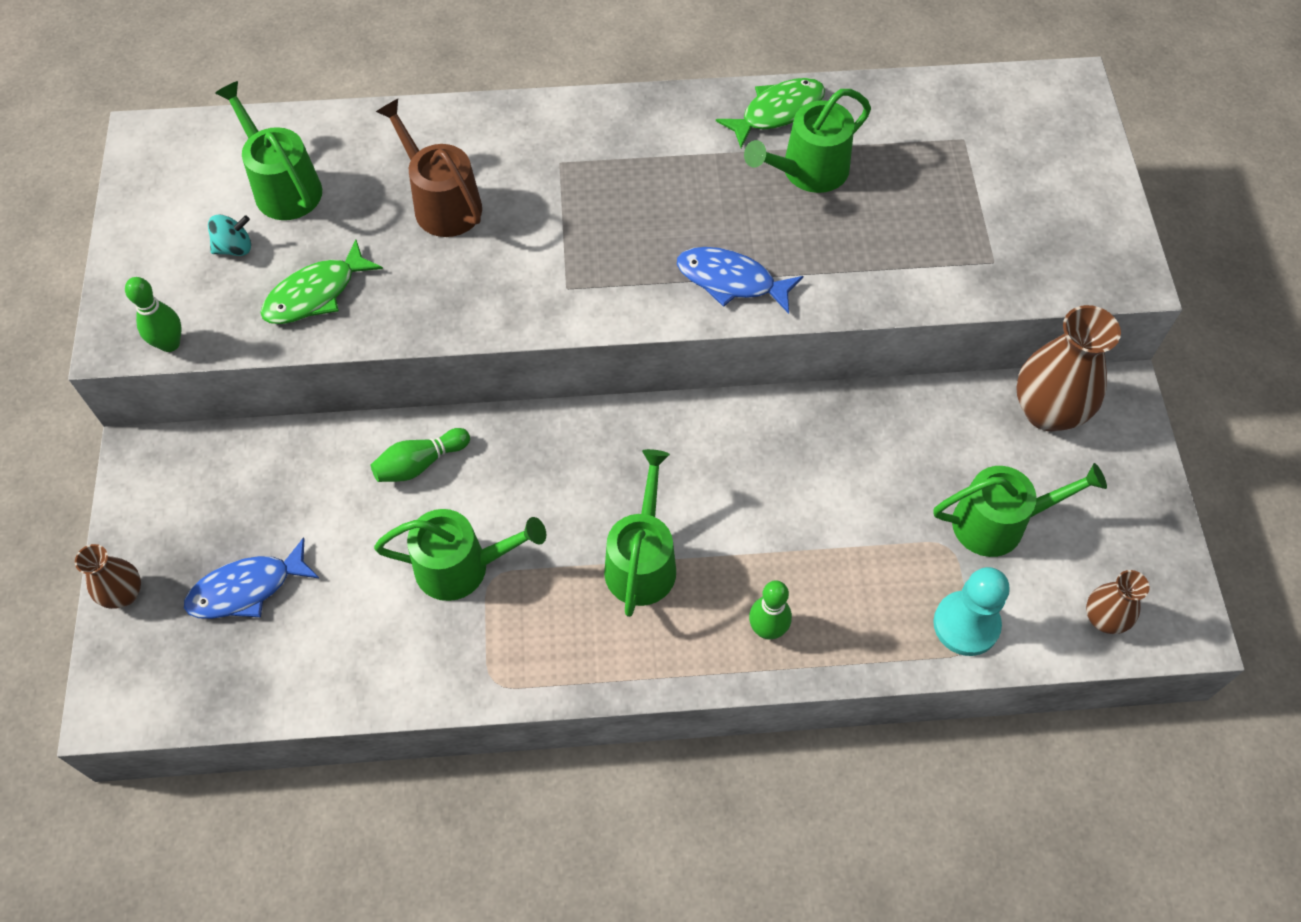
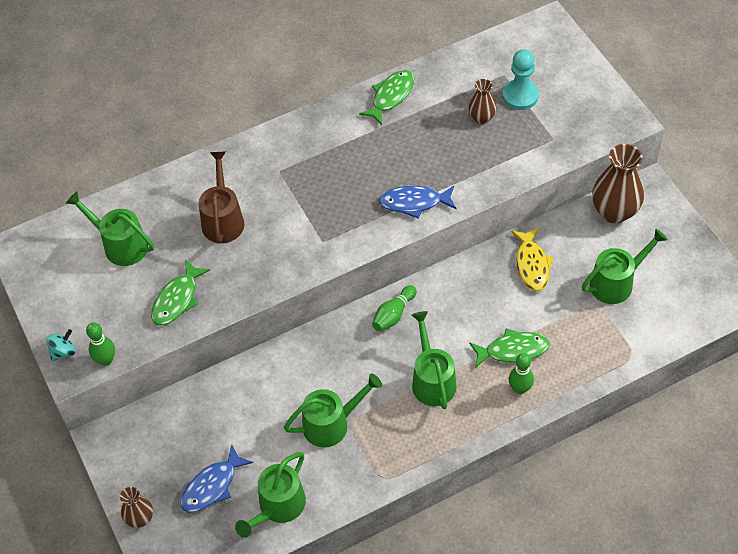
camera: 20 degrees left, 5 degrees down
(234, 247) = (112, 291): turquoise spinning top -> turquoise spinning top (63, 352)
(420, 463) = (275, 377): green bowling pin -> green bowling pin (393, 314)
(442, 203) = (223, 220): brown watering can -> brown watering can turned 60 degrees clockwise
(786, 564) = (512, 350): none -> green fish
(808, 171) = (426, 125): green watering can -> green watering can (278, 507)
(880, 443) = (532, 264): none -> yellow fish
(966, 624) = (624, 343): turquoise pawn -> turquoise pawn (520, 96)
(1104, 619) = (694, 311): brown vase -> brown vase (481, 118)

